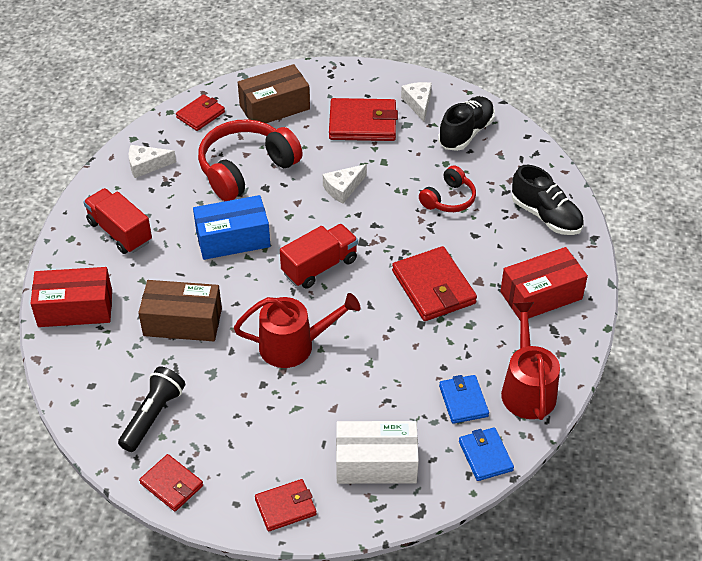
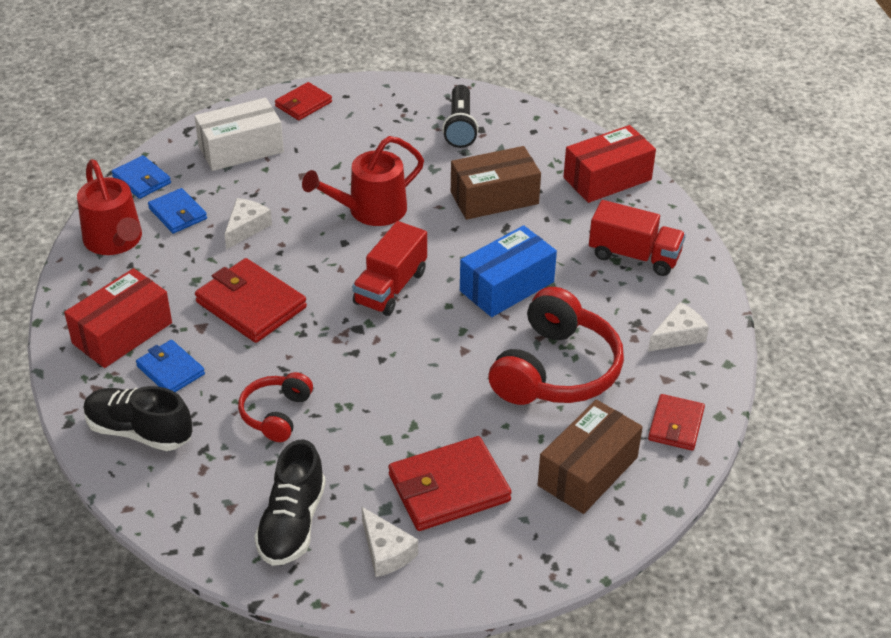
camera: 155 degrees right, 5 degrees down
(171, 484) = (407, 92): red wallet -> none
(343, 188) = (419, 385): white cheese -> white cheese (246, 228)
(512, 253) = (170, 370): none -> blue wallet

